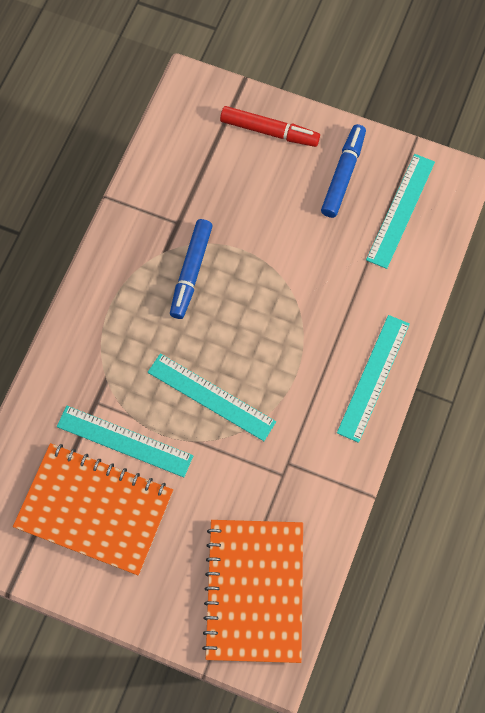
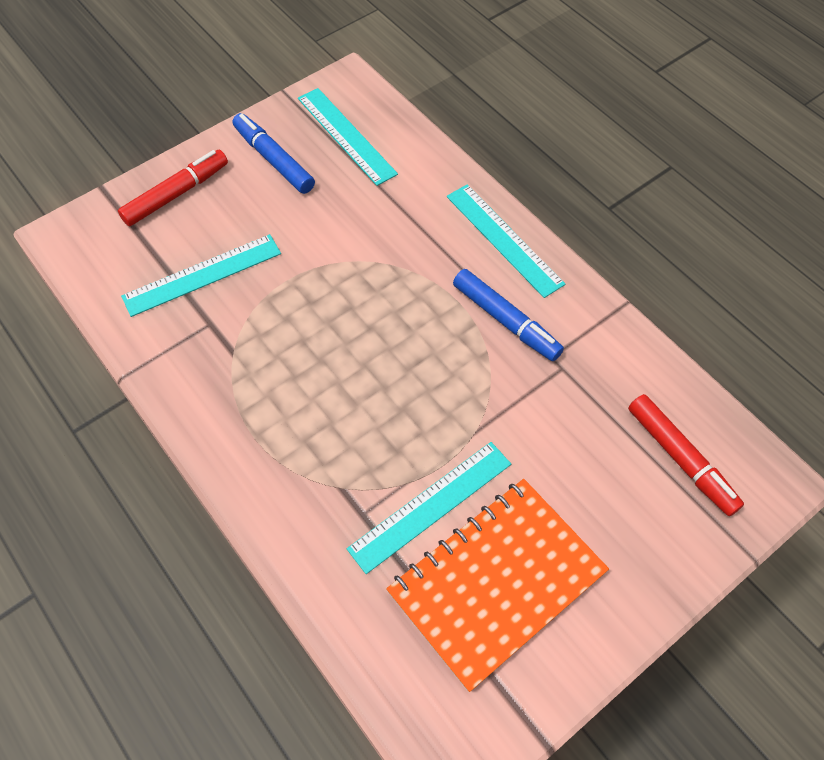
camera: 60 degrees left, 10 degrees down
(191, 272) = (276, 339): blue marker -> blue marker (505, 321)
(211, 396) = (433, 390): turquoise ruler -> turquoise ruler (202, 274)
(254, 591) = (680, 459): orange notebook -> red marker

